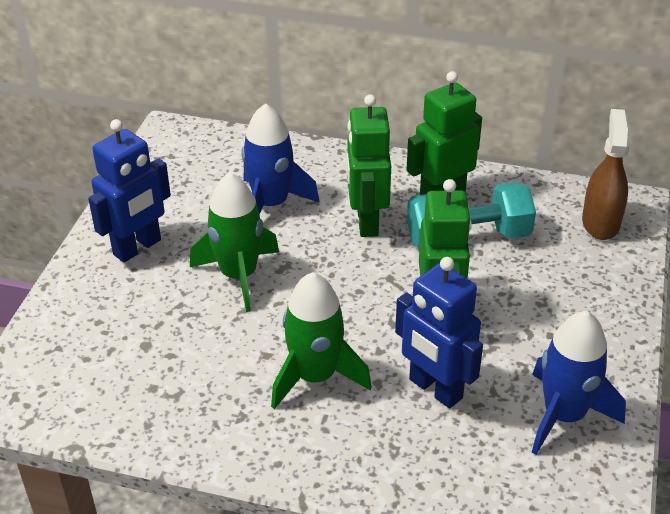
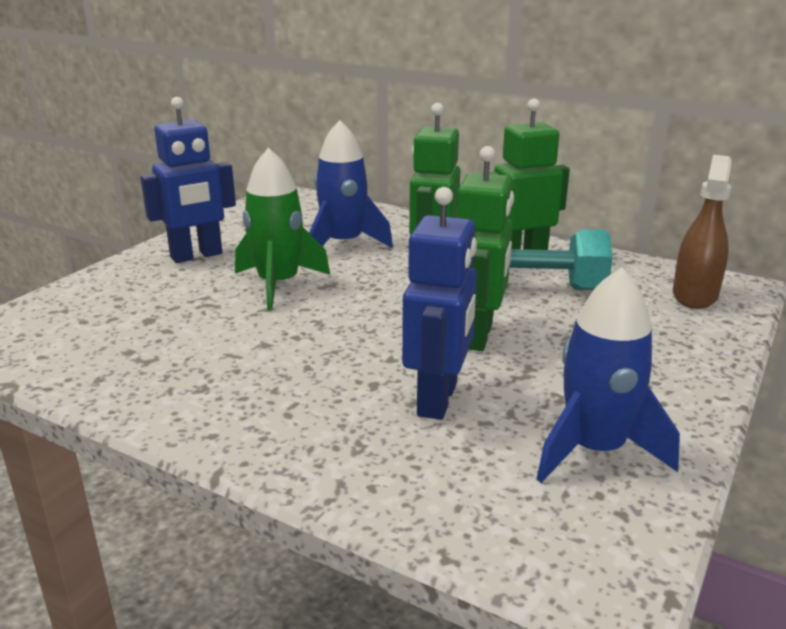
camera: 15 degrees right, 15 degrees down
(315, 376) = (306, 368): green rocket -> none
(435, 389) = (438, 400): blue robot -> blue robot turned 135 degrees counterclockwise

